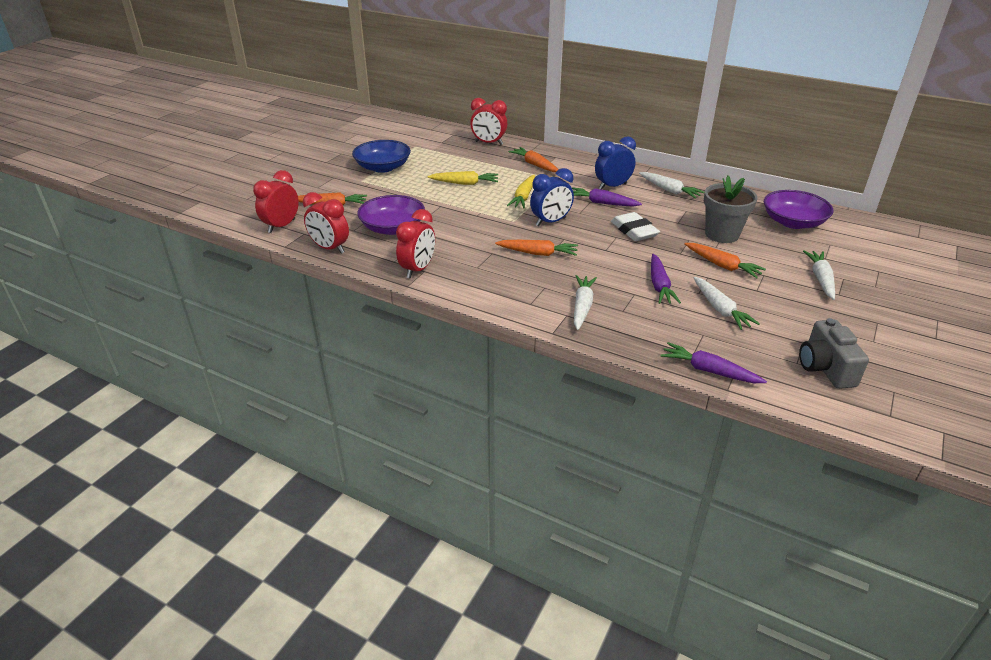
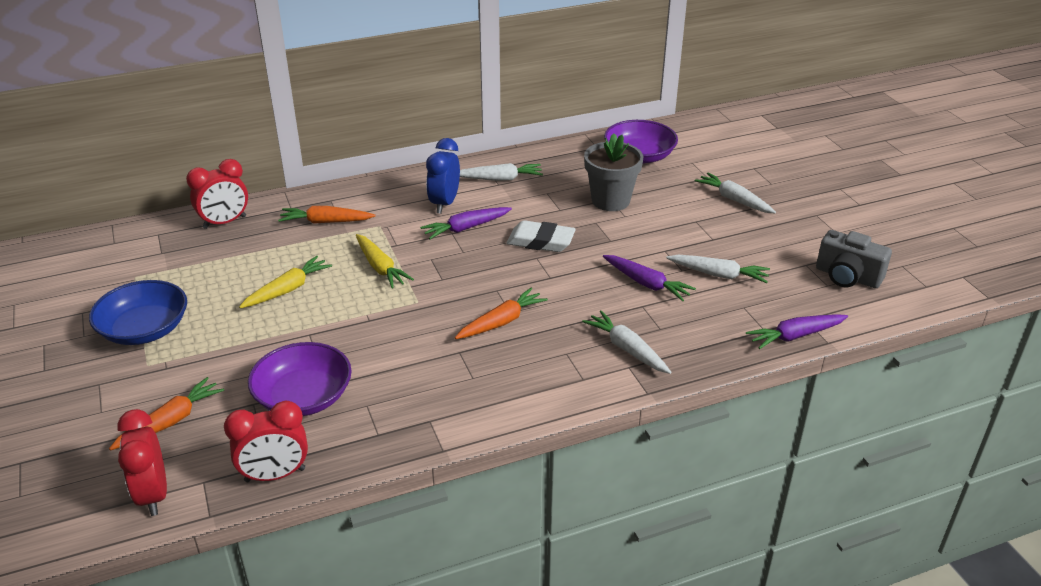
camera: 50 degrees left, 0 degrees up
(418, 269) = (421, 424): red clock -> none
(550, 222) = (454, 279): blue clock -> none
(722, 265) = (657, 232): orange carrot -> none

